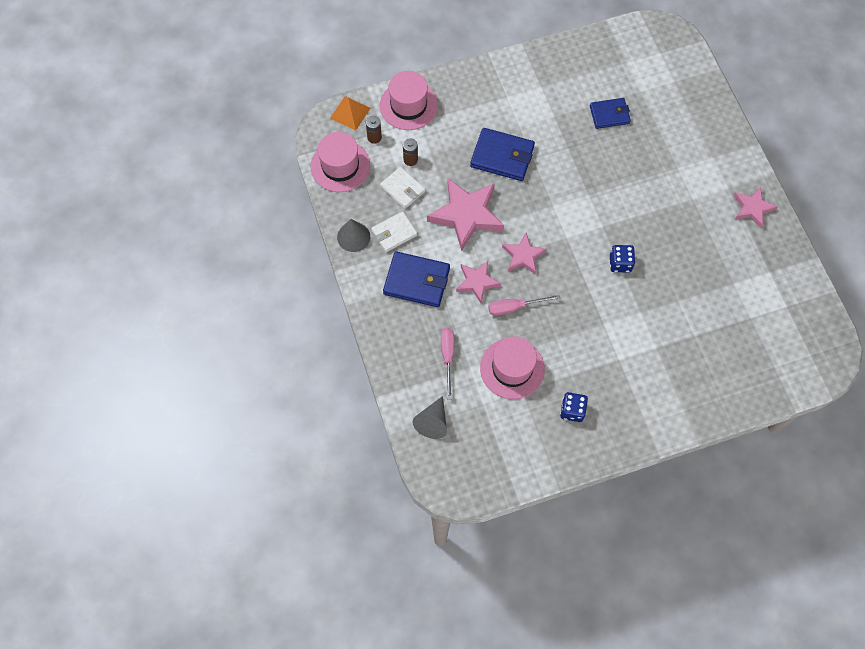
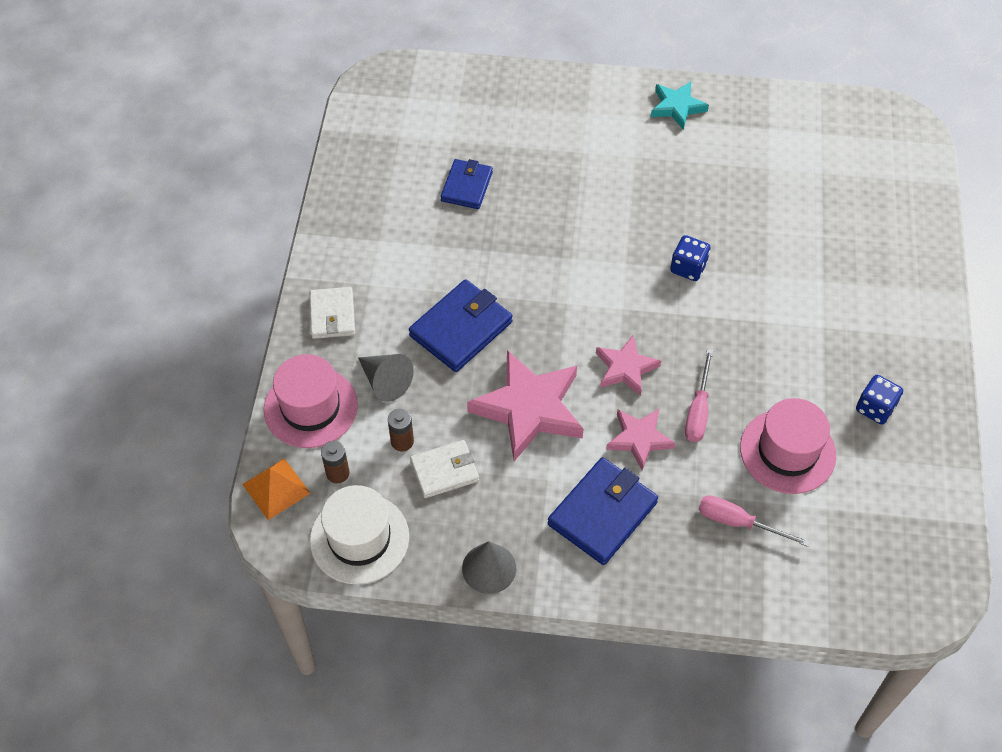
camera: 65 degrees left, 10 degrees down
(340, 166) = (359, 538): pink hat -> white hat
(394, 233) = (510, 511): white wallet -> white wallet (332, 315)
(432, 422) = (830, 582): grey cone -> grey cone (385, 381)
(752, 208) = (677, 107): pink star -> turquoise star

